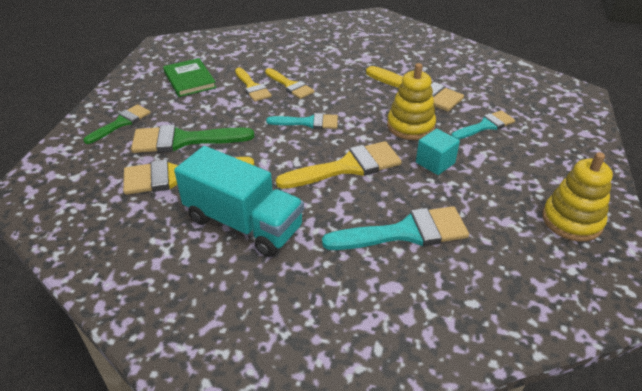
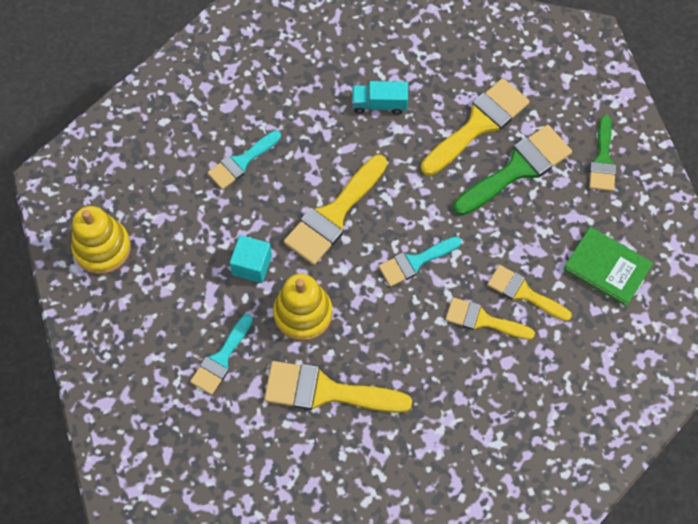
camera: 150 degrees right, 25 degrees up
(243, 223) = (379, 104): turquoise truck -> turquoise truck, size x0.49
(405, 232) = (241, 162): turquoise brush -> turquoise brush, size x0.62

